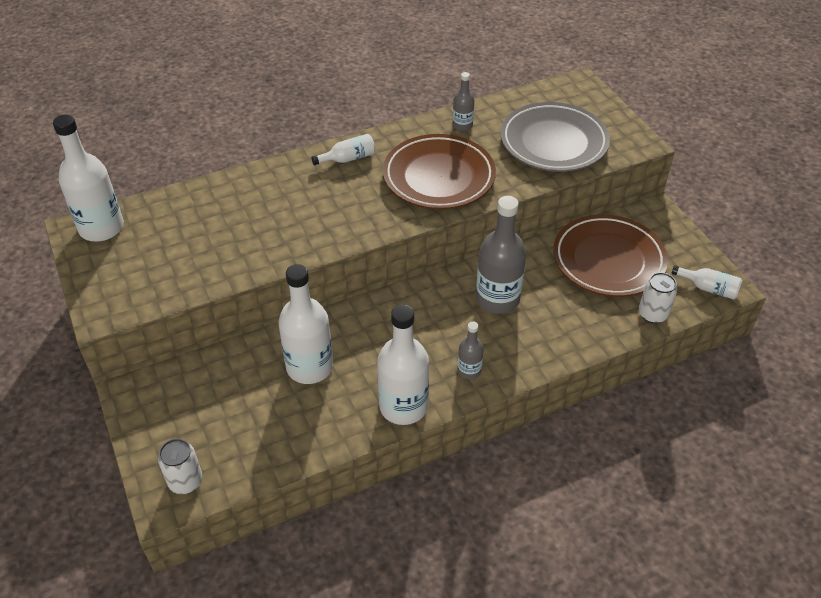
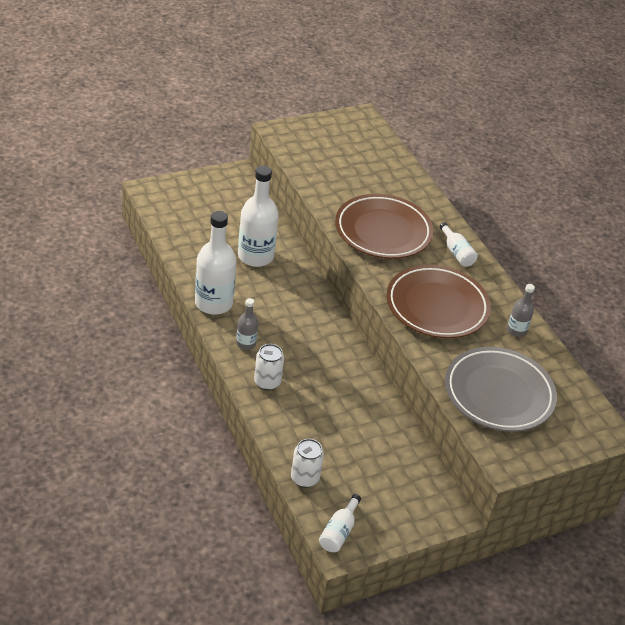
camera: 85 degrees right, 5 degrees down
(101, 228) = (363, 127): white bottle -> none
(185, 481) = (163, 198): white can -> white can (267, 382)
(497, 299) = (325, 371): grey bottle -> none
(608, 260) = (376, 458): brown plate -> brown plate (383, 231)

